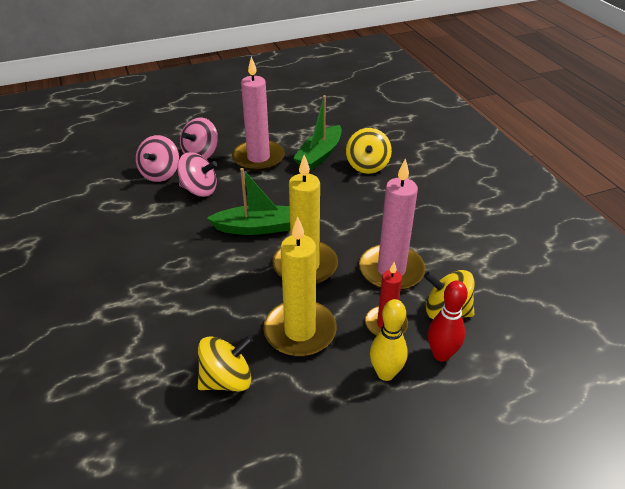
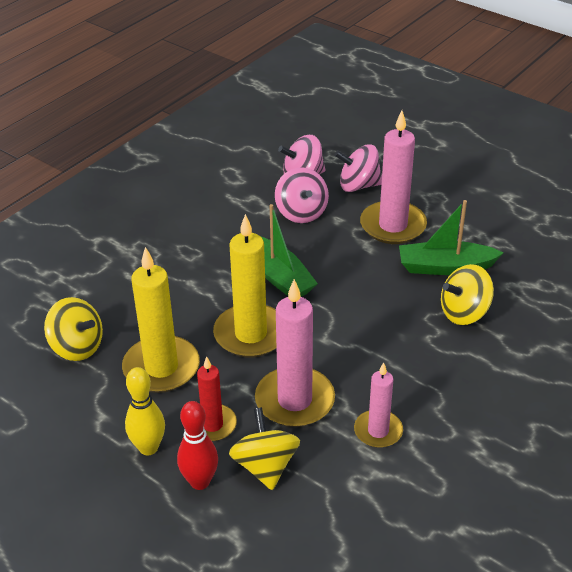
camera: 60 degrees right, 0 degrees up
(446, 243) = (378, 431): none -> pink candle

